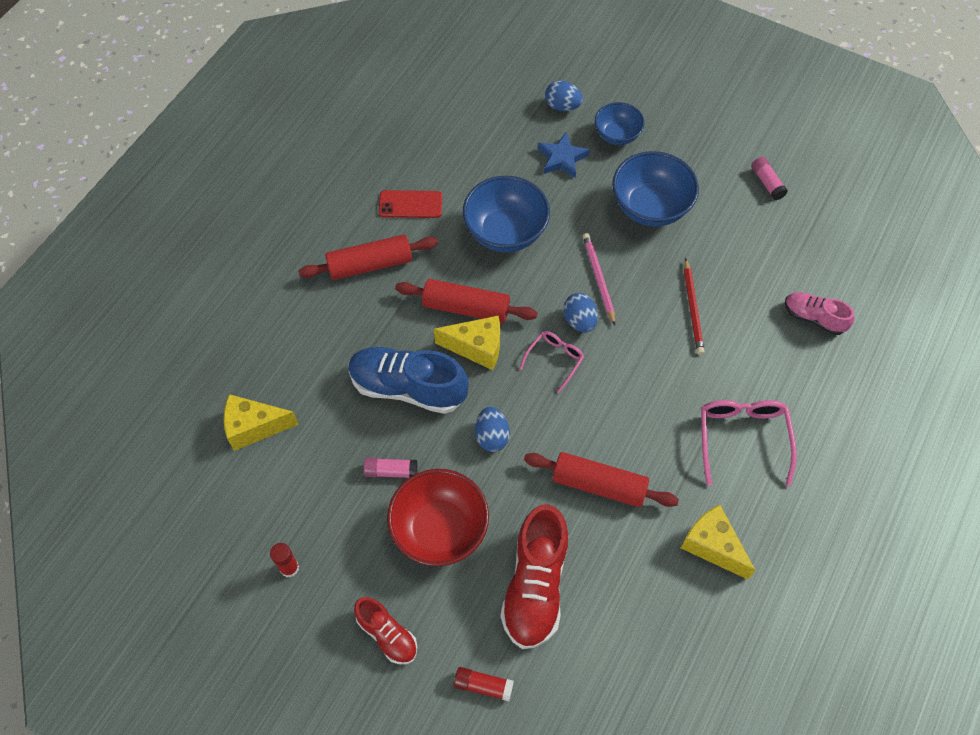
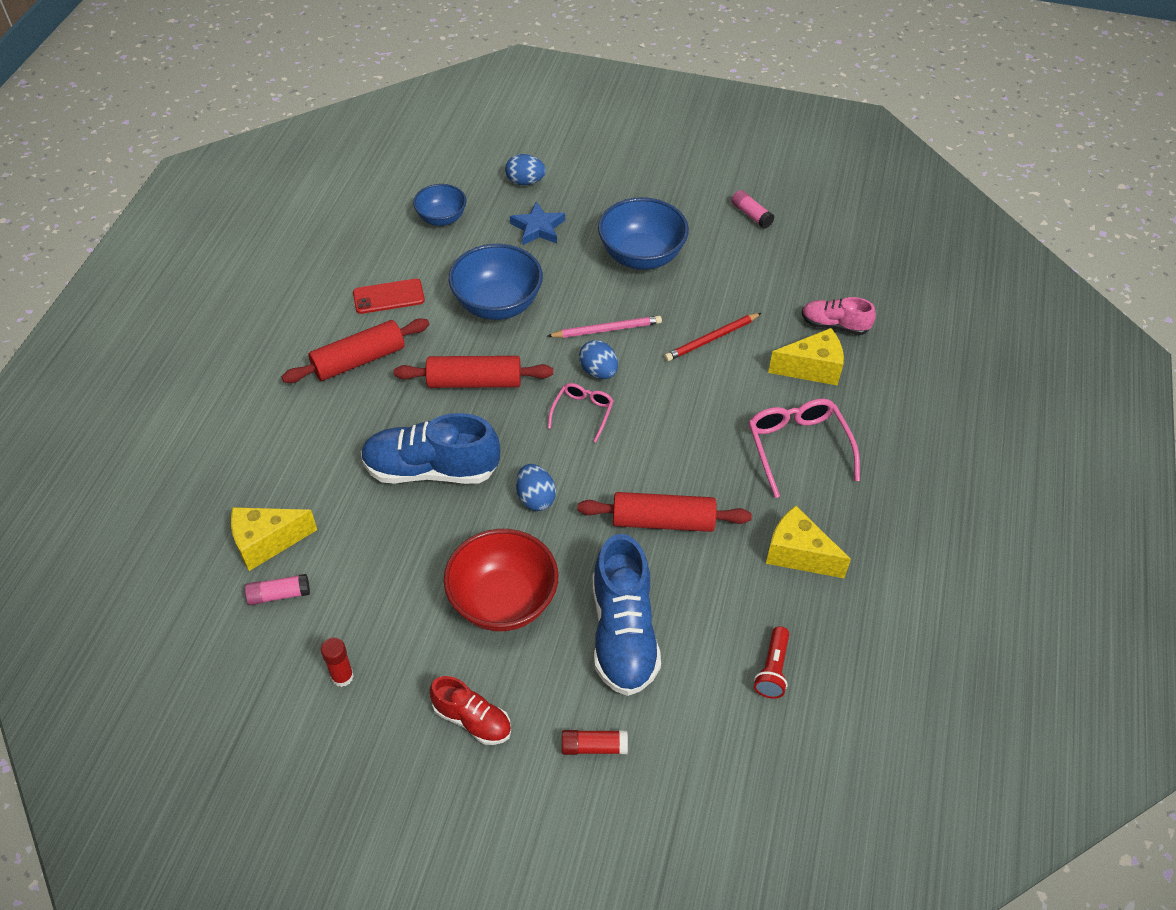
camera: 15 degrees left, 10 degrees down
(391, 471) = (433, 554): pink glue stick -> pink glue stick (279, 595)
(476, 348) = (496, 417): yellow cheese -> yellow cheese (812, 368)
(535, 585) = (623, 633): red shoe -> blue shoe
(598, 278) = (607, 329): pink pencil -> pink pencil turned 105 degrees clockwise
(617, 135) = (589, 198): blue bowl -> blue bowl (441, 218)
(657, 652) = (772, 669): none -> red flashlight
(693, 308) = (711, 339): red pencil -> red pencil turned 75 degrees clockwise

